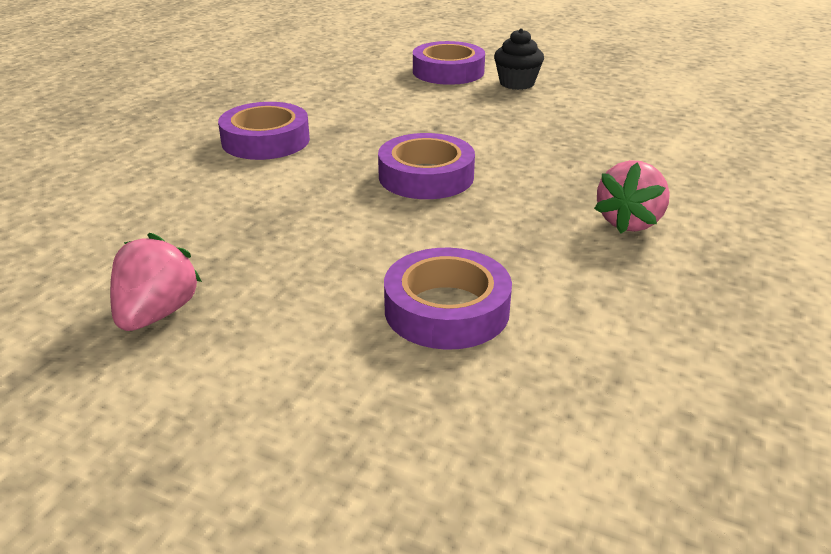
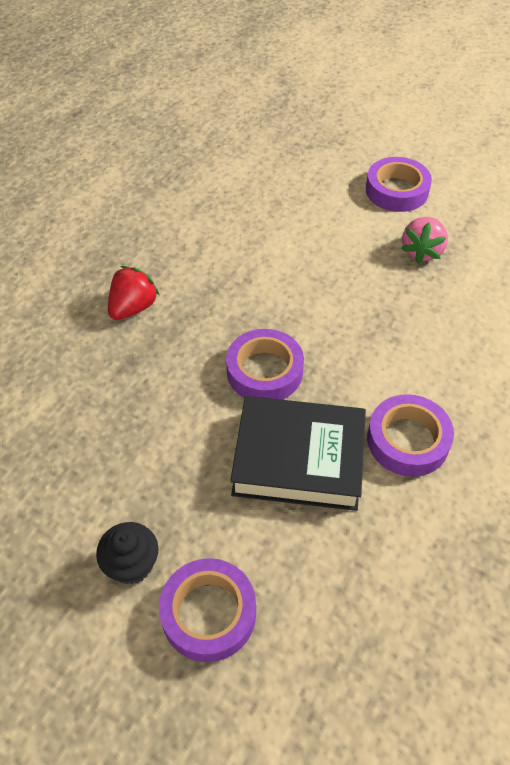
camera: 175 degrees left, 20 degrees up
(382, 127) = (298, 459): none -> black book
(446, 309) = (267, 245): purple tape -> purple tape (396, 190)
(629, 222) = (133, 307): pink strawberry -> red strawberry

